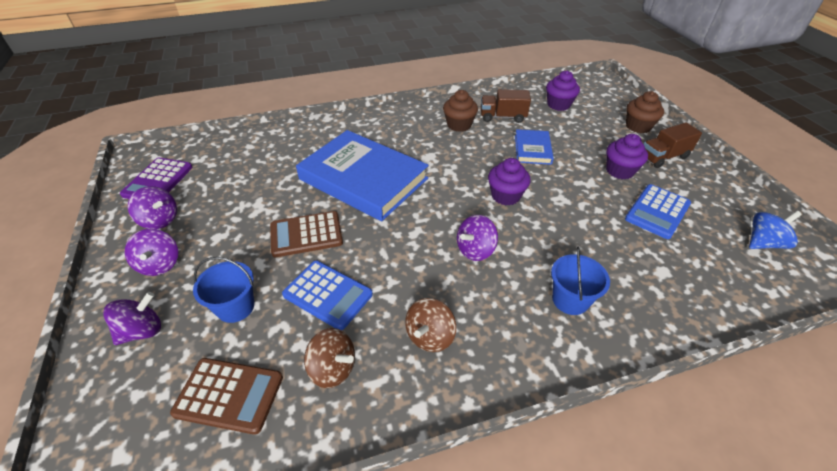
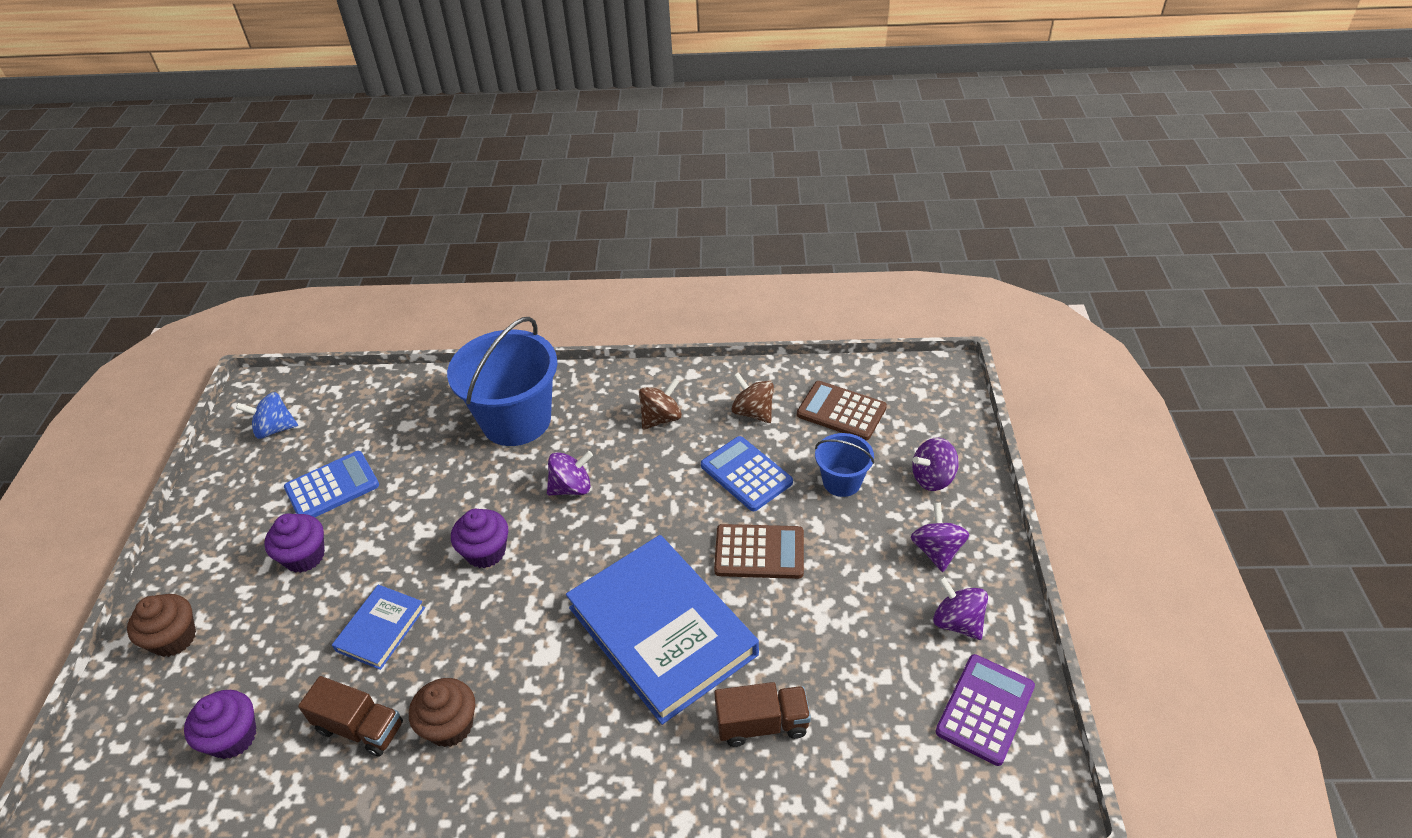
camera: 160 degrees left, 0 degrees up
(570, 300) = (516, 420): blue bucket -> blue bucket, size x1.96
(663, 157) = (220, 565): brown truck -> brown truck (762, 724)

